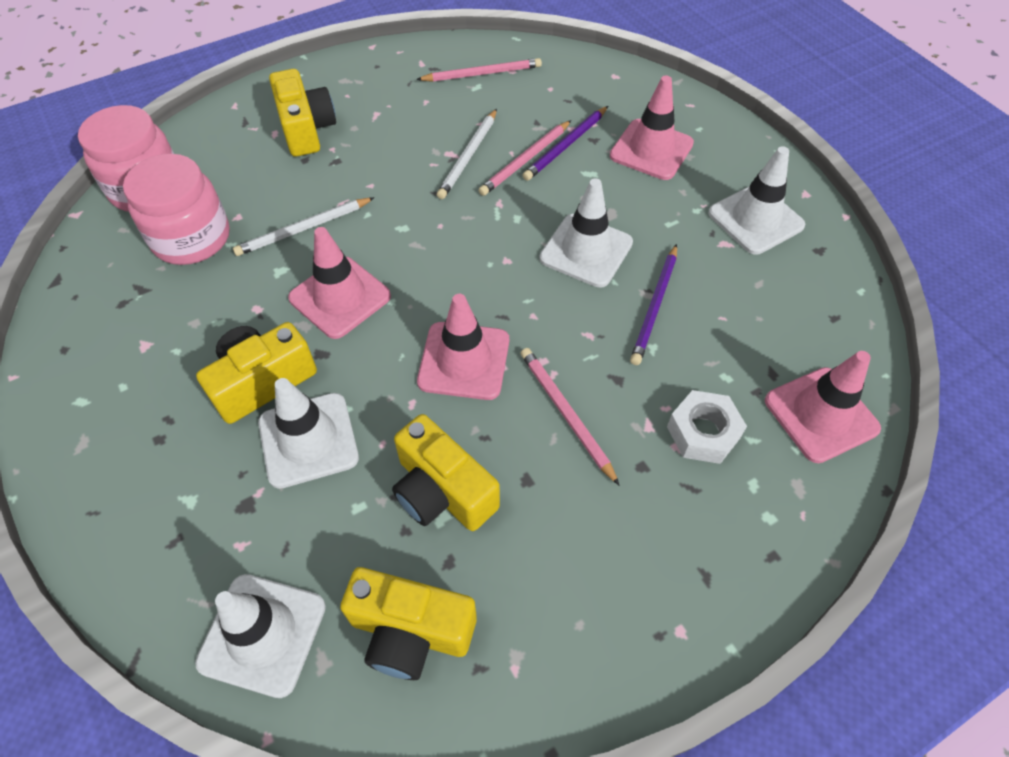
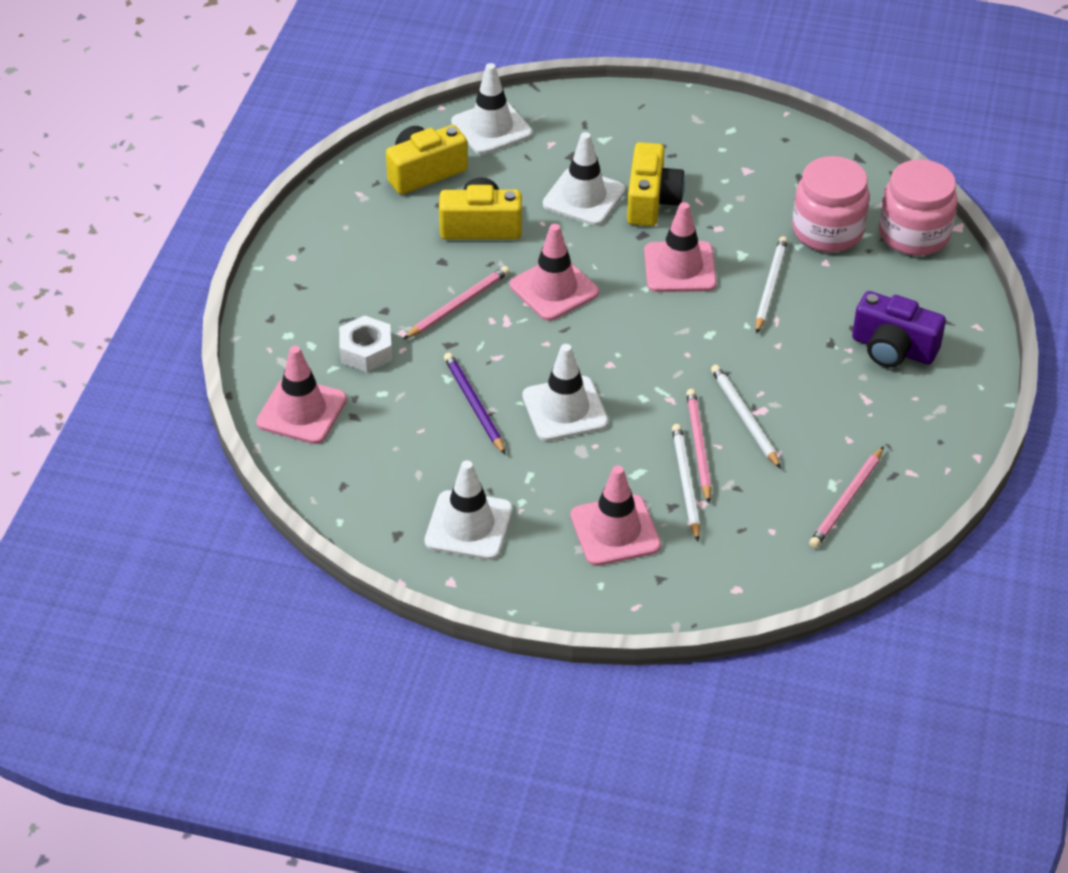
camera: 135 degrees right, 10 degrees down
(306, 129) = (893, 349): yellow camera -> purple camera
(566, 146) = (685, 483): purple pencil -> white pencil
(566, 414) = (458, 305): pink pencil -> pink pencil turned 60 degrees counterclockwise

